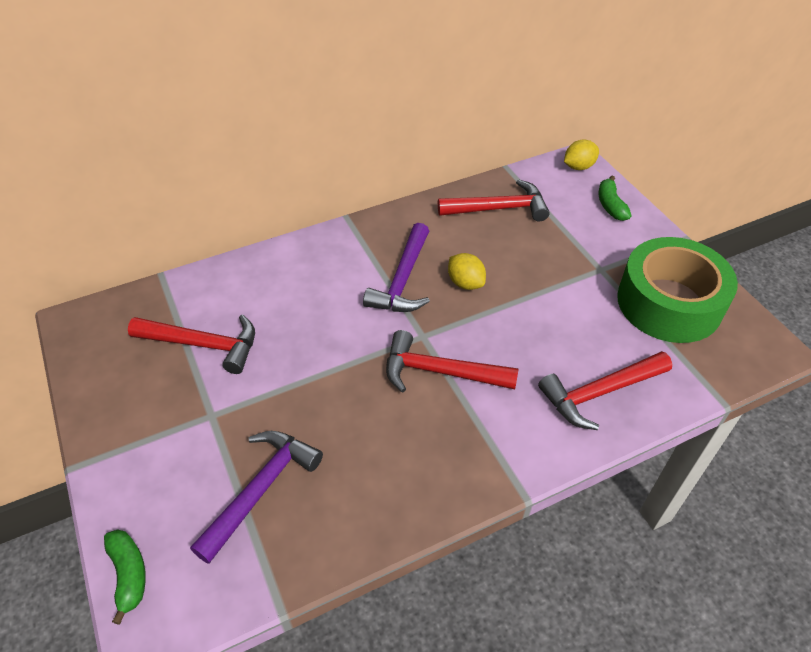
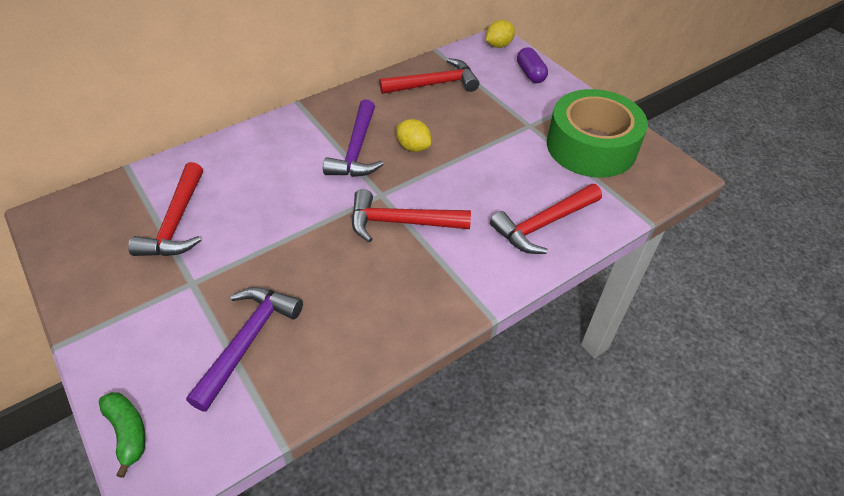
camera: 10 degrees left, 0 degrees up
(204, 344) = (176, 222): red hammer -> red hammer turned 90 degrees clockwise
(610, 205) = (530, 74): green banana -> purple capsule

